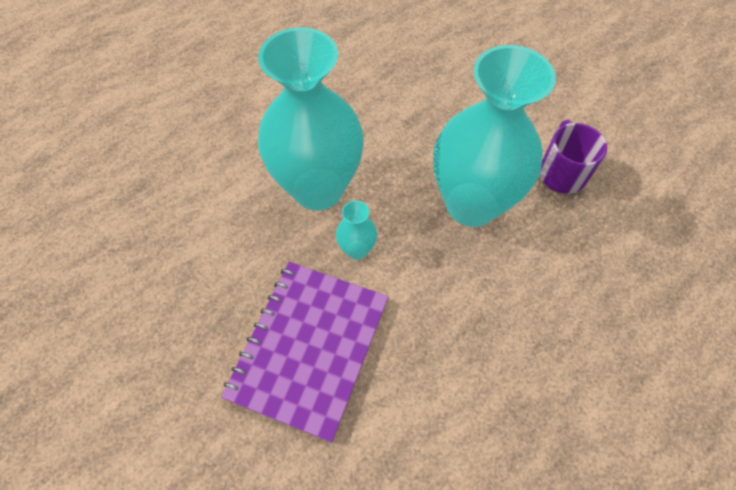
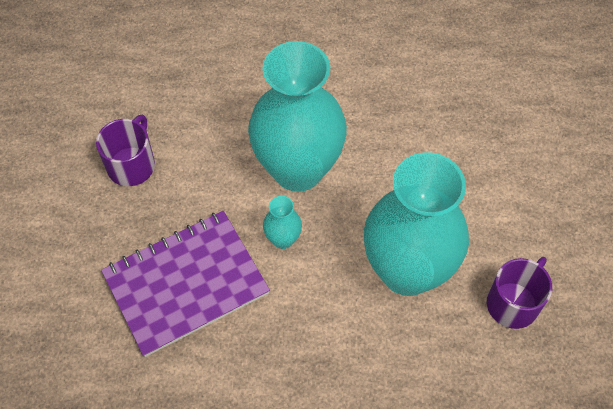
camera: 40 degrees right, 0 degrees up
(166, 284) = (132, 165): none -> purple mug

